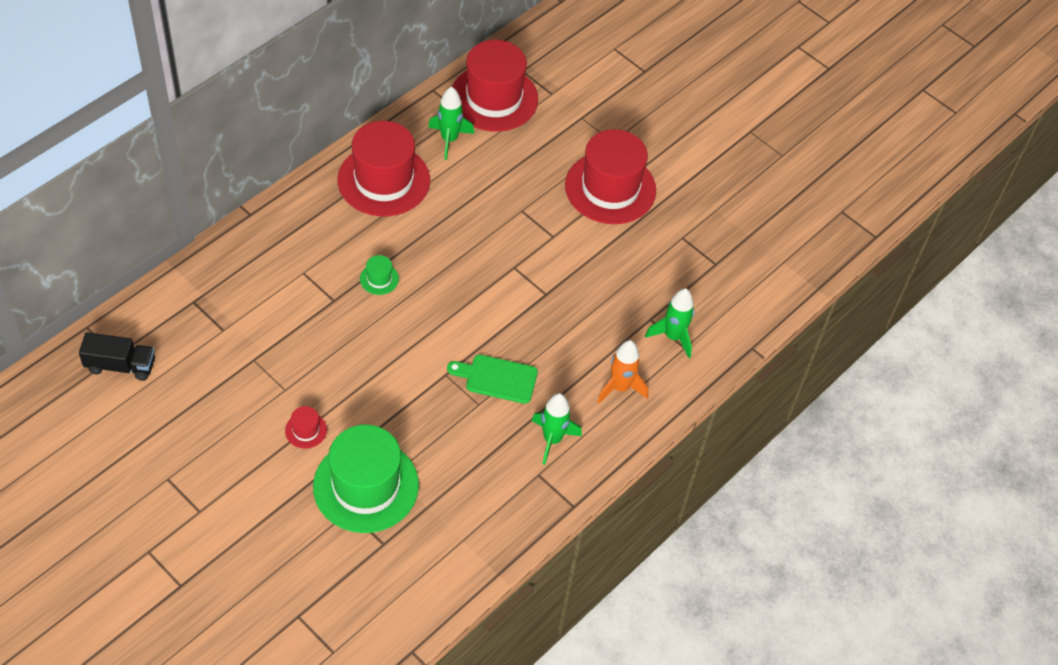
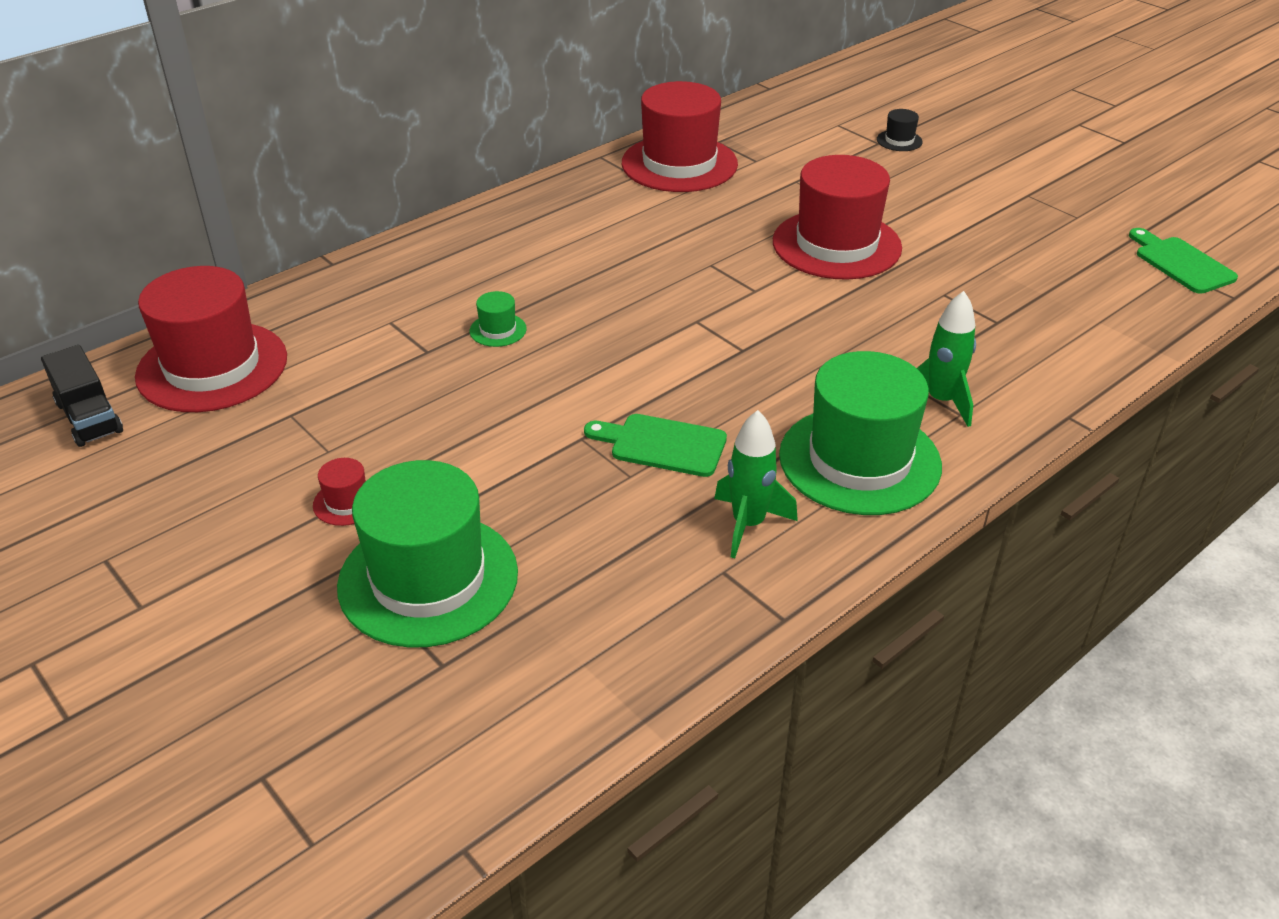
camera: 10 degrees right, 15 degrees down
(120, 365) = (89, 417): black truck -> black truck turned 45 degrees clockwise
(384, 180) = (522, 234): red hat -> red hat (212, 367)
(449, 139) = (616, 199): green rocket -> none
(620, 387) = (859, 460): orange rocket -> green hat
(660, 68) = (899, 140): none -> black hat
(846, 203) = (1181, 263): none -> green cutting board

